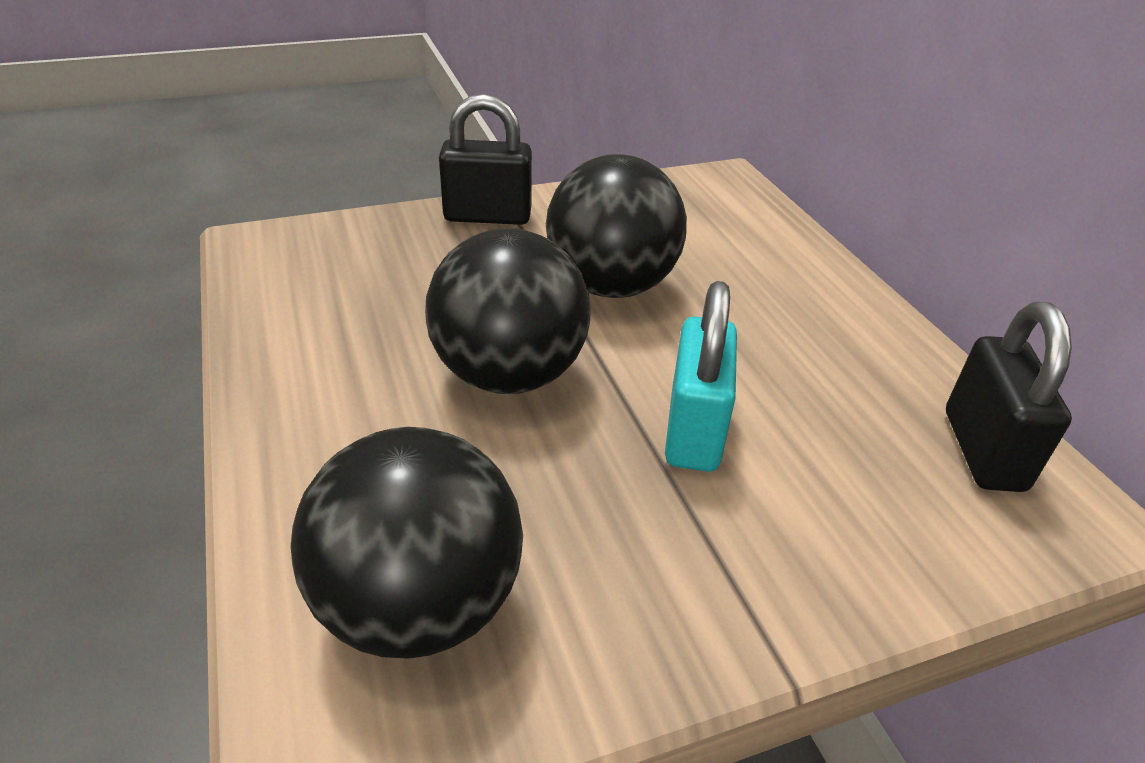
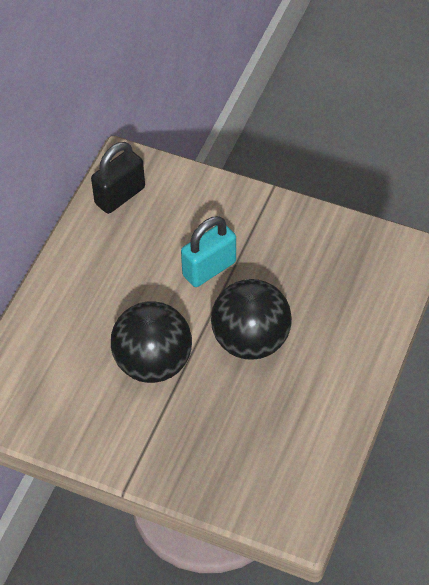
camera: 135 degrees left, 15 degrees up
(419, 605) = (357, 270): black ball -> none
(487, 216) = (157, 463): black padlock -> none

